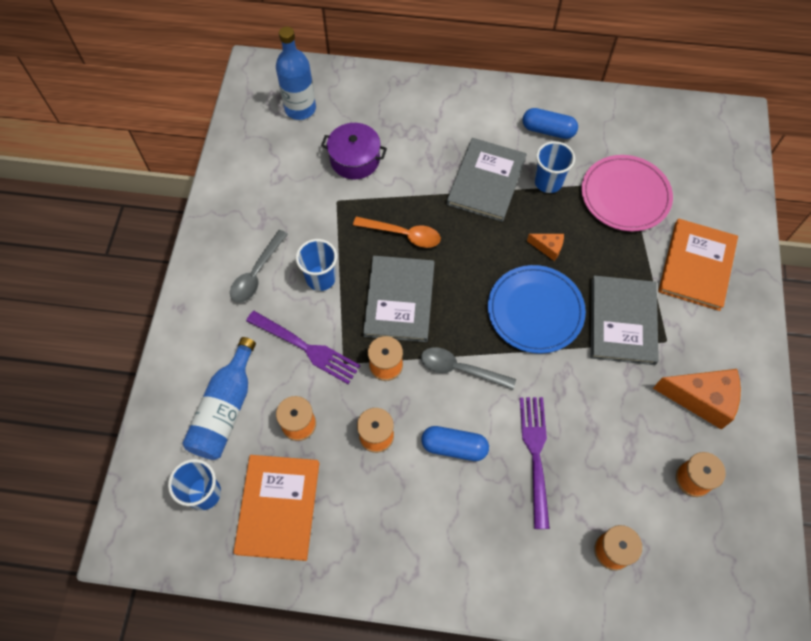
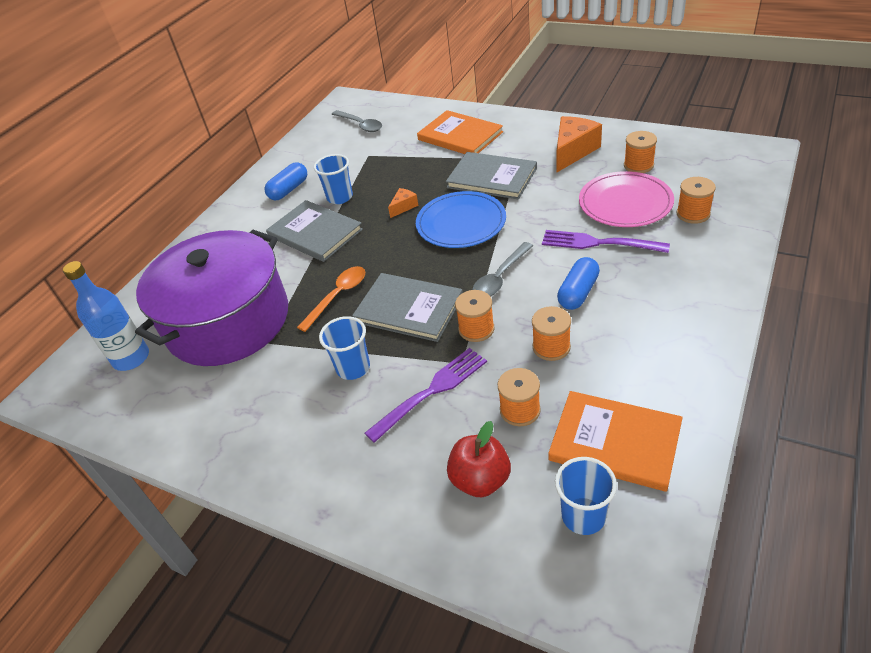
camera: 65 degrees left, 20 degrees down
(225, 409) = (480, 480): blue bottle -> red apple
(256, 273) = (317, 426): grey spoon -> grey spoon (360, 125)
(355, 159) = (228, 321): purple pot -> purple pot, size x2.24
(625, 195) = (378, 159): pink plate -> pink plate (625, 203)

